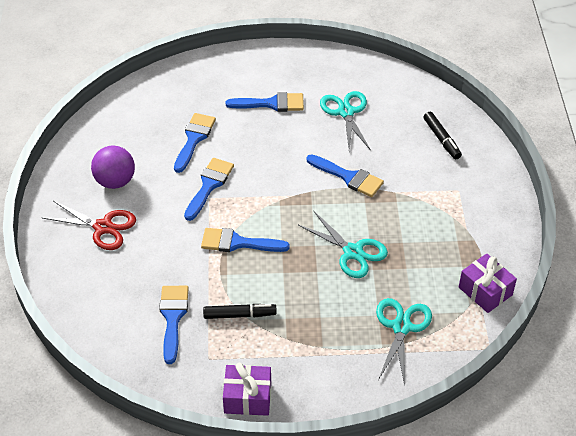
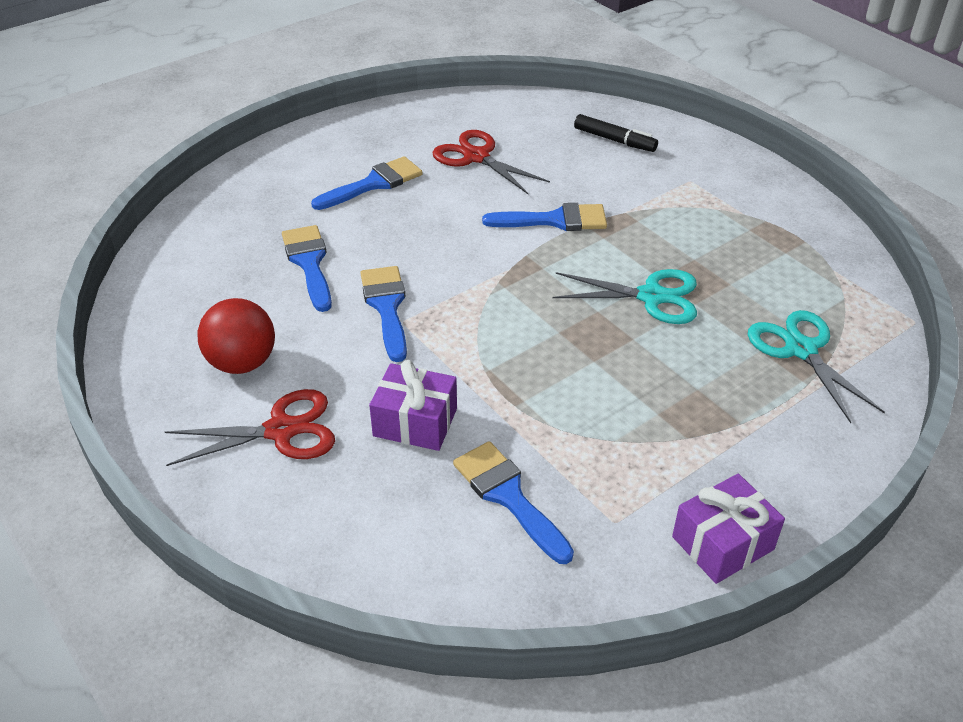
camera: 35 degrees left, 5 degrees down
(115, 181) = (242, 363): purple ball -> red ball
(238, 243) = (498, 355): blue brush -> none
(239, 315) = (595, 442): black marker -> none
(346, 112) = (476, 157): turquoise scissors -> red scissors
(485, 291) = (839, 265): purple gift -> purple gift (415, 422)

